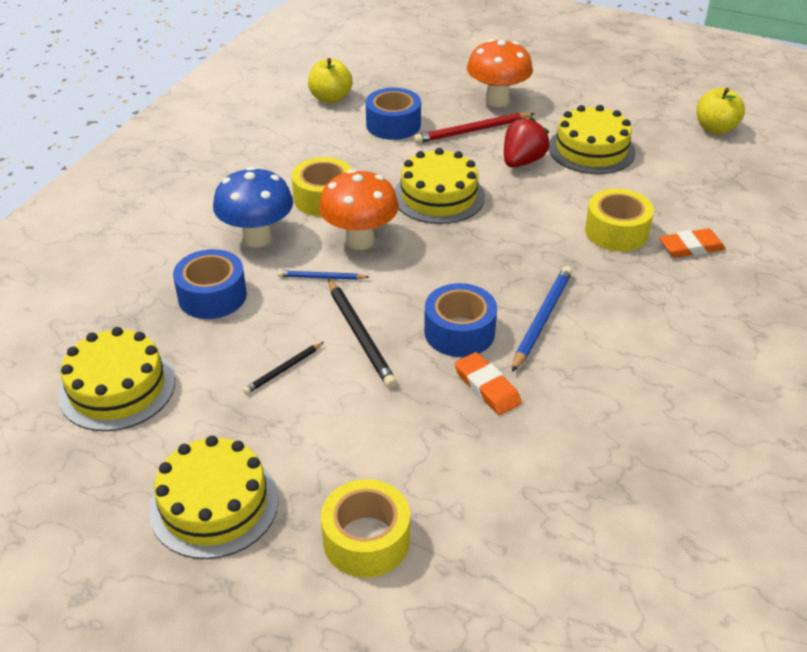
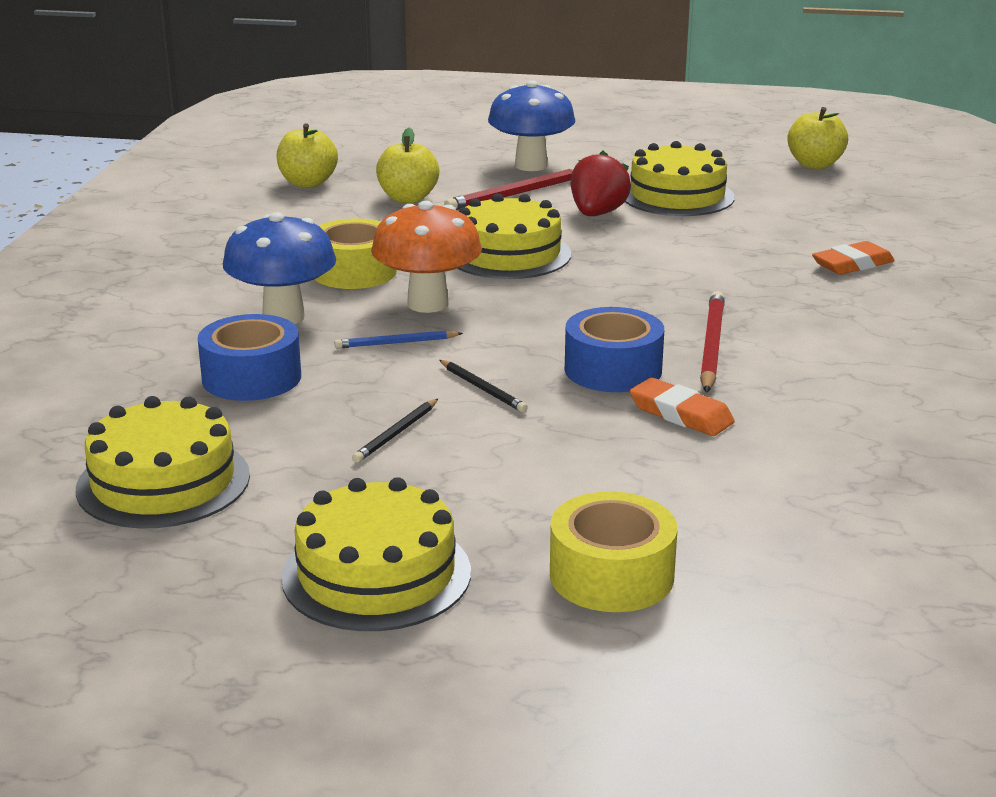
camera: 15 degrees left, 15 degrees down
(360, 335) = (483, 389): black pencil -> black pencil, size x0.58
(393, 125) = (408, 198): blue tape -> yellow apple
(497, 100) = (531, 165): orange mushroom -> blue mushroom
(541, 319) = (711, 346): blue pencil -> red pencil
(616, 232) = (754, 261): yellow tape -> none

